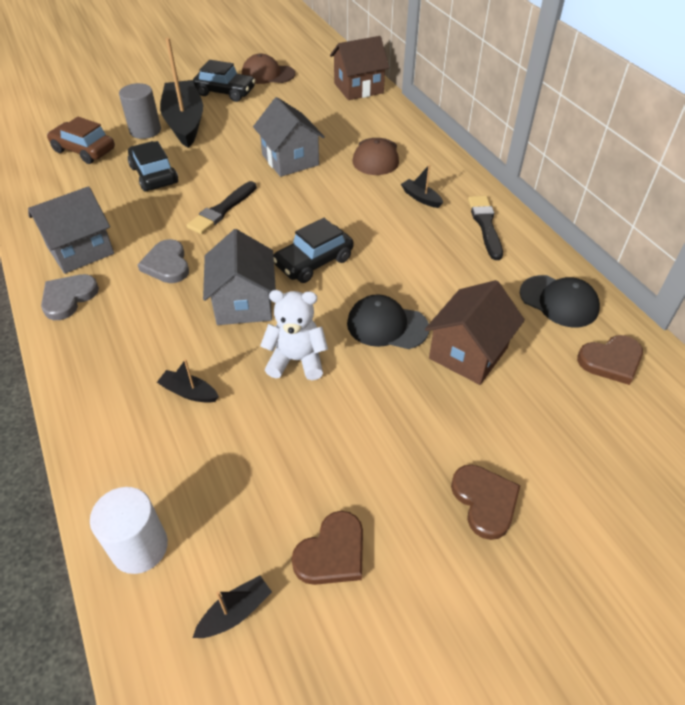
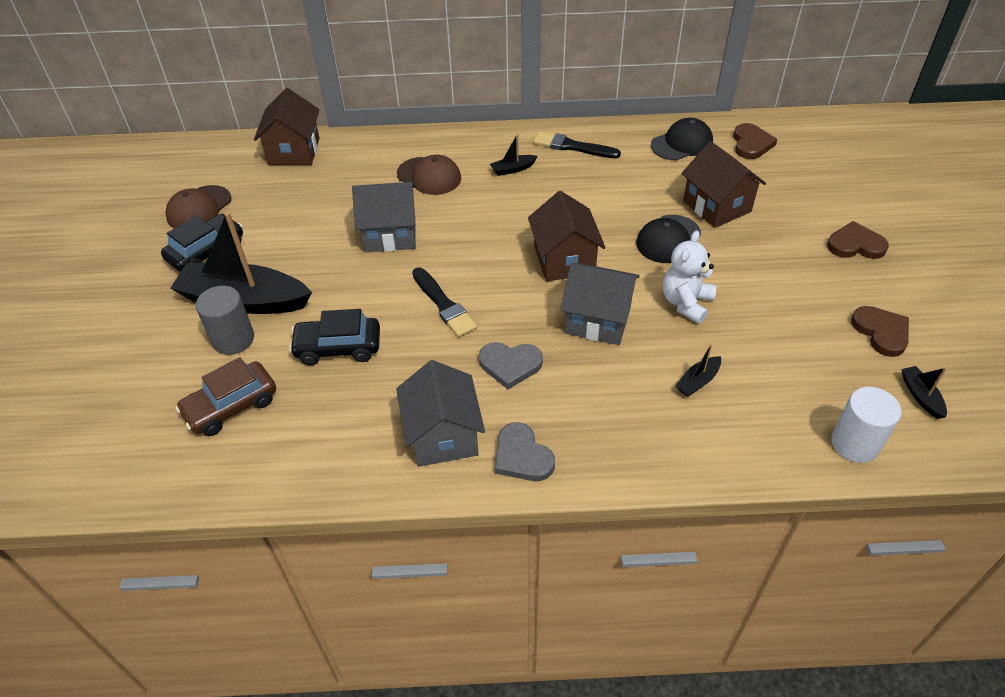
camera: 65 degrees left, 0 degrees up
(313, 262) = (564, 260): black car -> brown house

